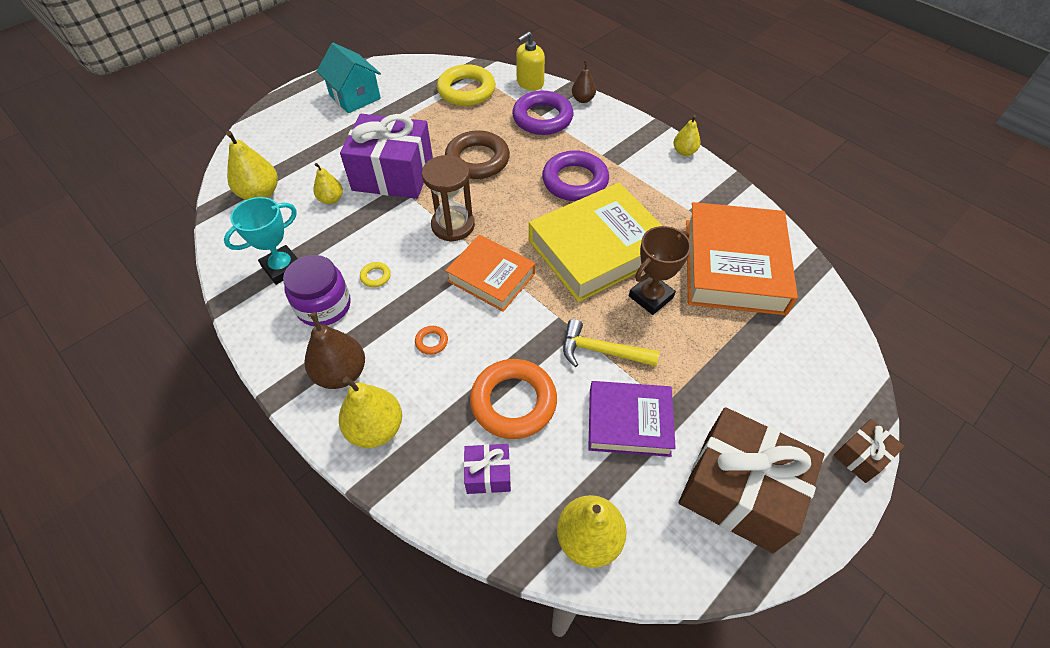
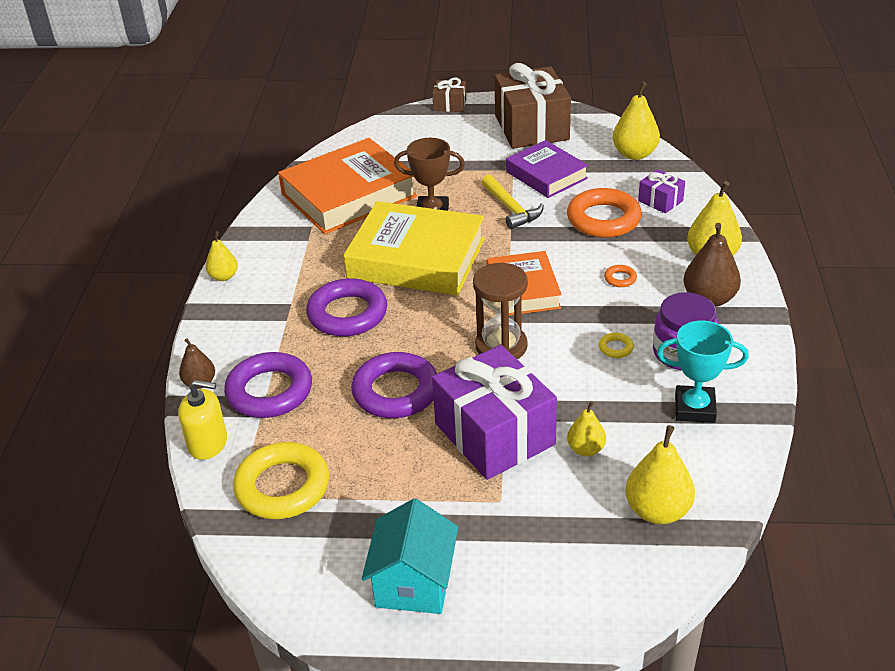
camera: 130 degrees left, 15 degrees down
(477, 160) = (396, 391): brown ring -> purple ring

